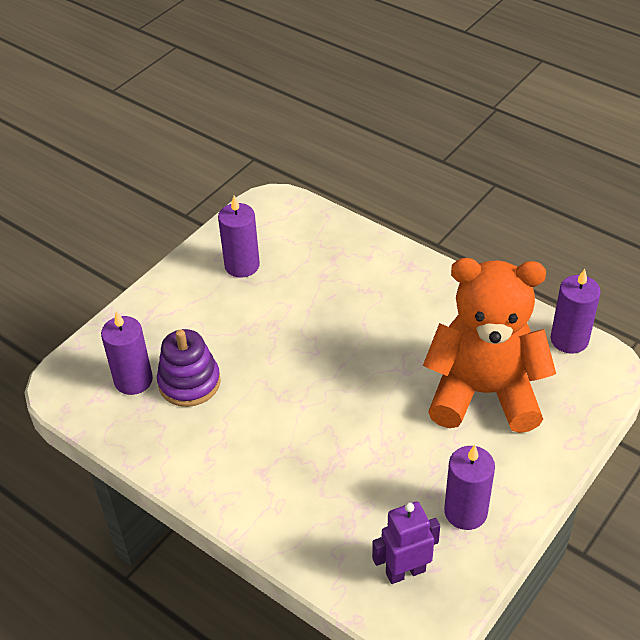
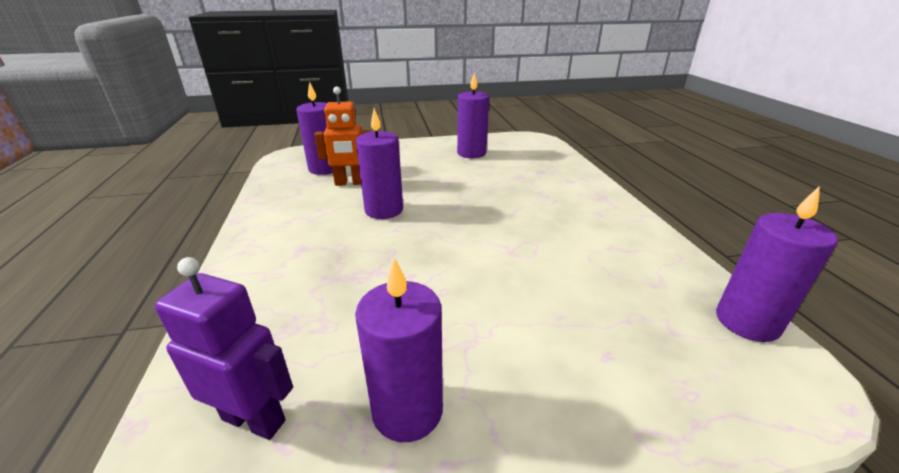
camera: 40 degrees right, 15 degrees down
(189, 382) = (350, 183): purple stacking toy -> orange robot
(266, 393) = (384, 210): none -> purple candle
(484, 393) = (575, 309): orange teddy bear -> none

